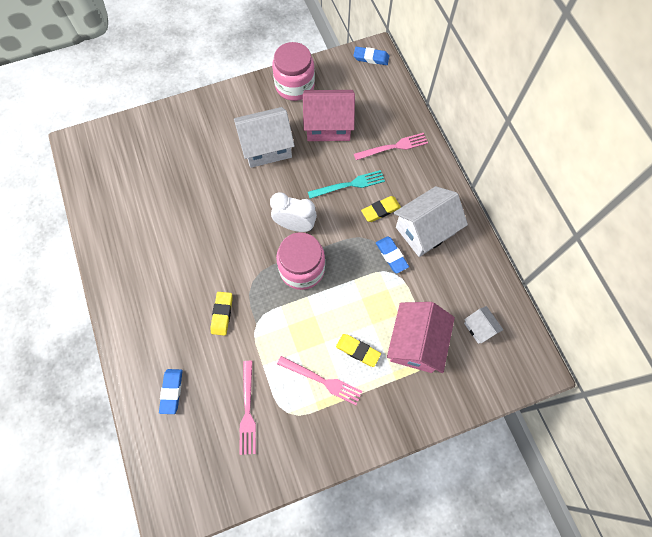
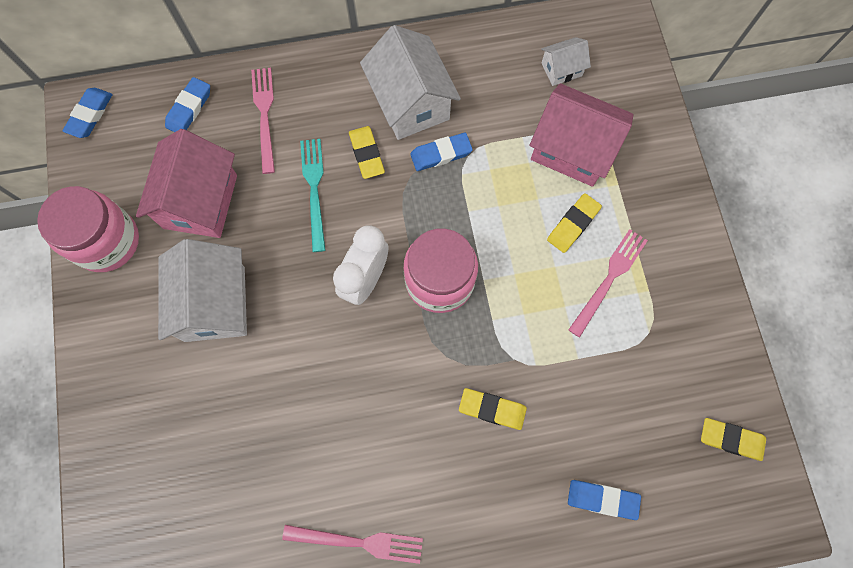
camera: 80 degrees left, 5 degrees up
(219, 479) = (731, 439): none -> yellow eraser
(247, 410) = (641, 388): pink fork -> pink fork (359, 542)
(388, 106) = (189, 108): none -> blue eraser

